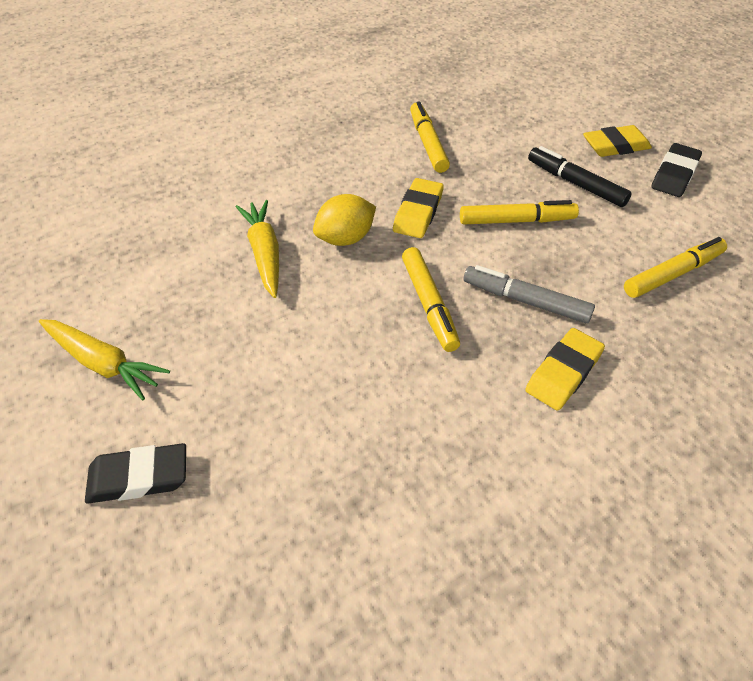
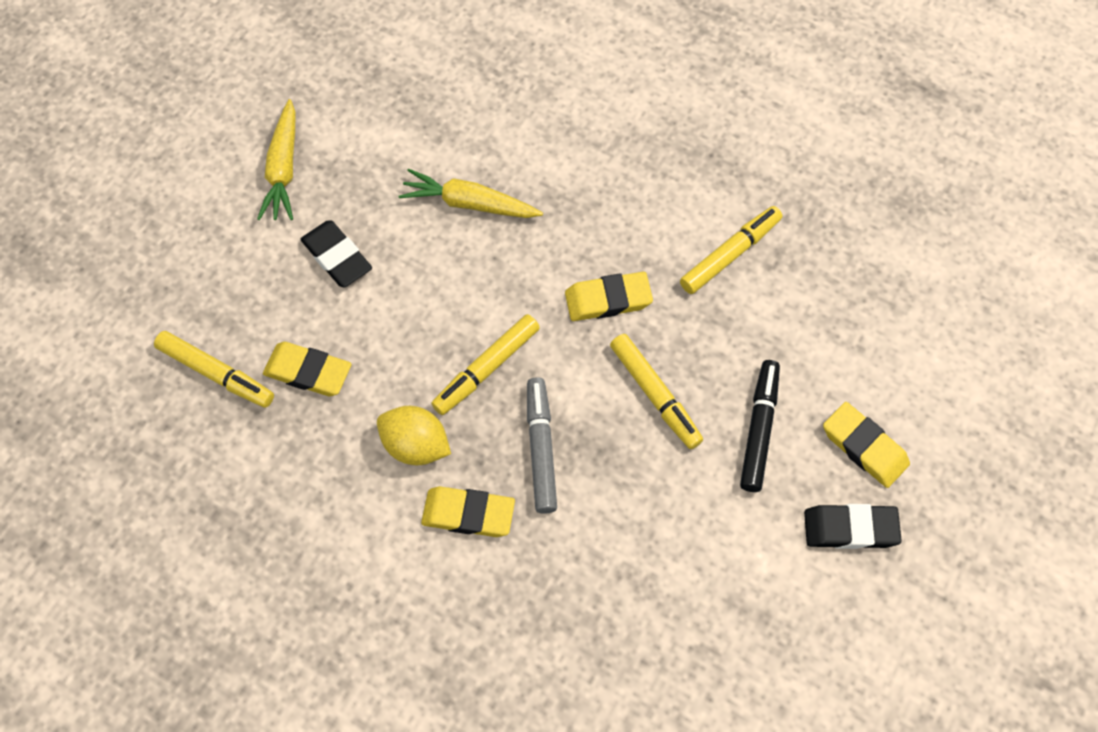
camera: 60 degrees right, 15 degrees up
(139, 477) = (203, 261): black eraser -> black eraser (337, 257)
(264, 253) = (469, 203): yellow carrot -> yellow carrot turned 120 degrees counterclockwise
(341, 435) = (308, 372): none -> yellow eraser
(345, 238) = (529, 257): yellow lemon -> yellow lemon (416, 445)
(672, 274) = (665, 572): yellow marker -> yellow marker (216, 373)

